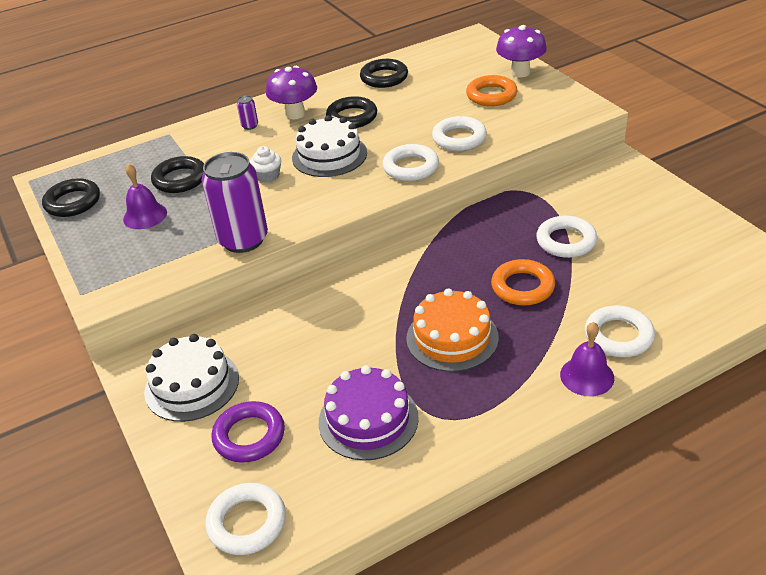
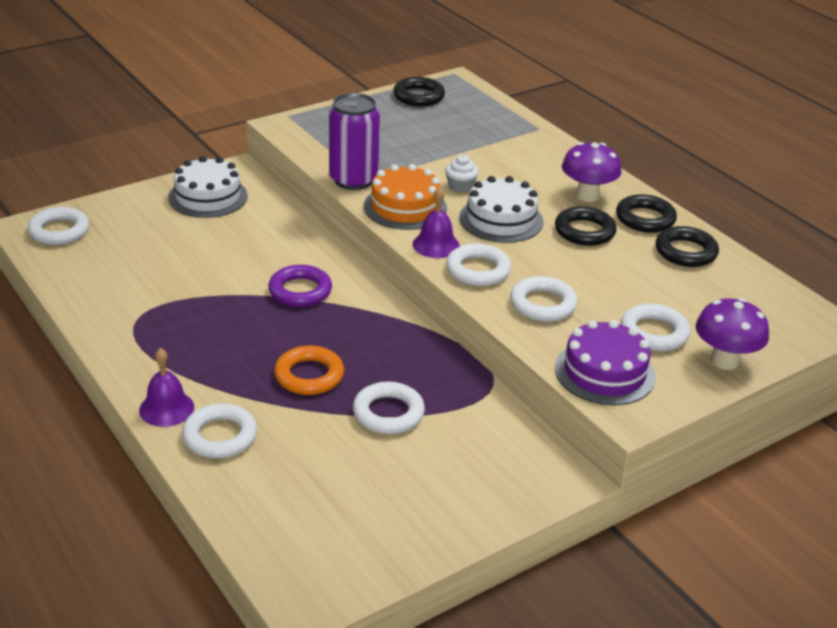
camera: 80 degrees right, 5 degrees down
(145, 216) = (395, 130): purple bell -> purple bell (436, 245)
(180, 179) = (455, 141): black ring -> black ring (645, 219)
(249, 436) = (144, 226): purple ring -> purple ring (300, 291)
(250, 126) = (558, 170): purple can -> none
(368, 419) = (145, 281): purple cake -> purple cake (604, 372)
(452, 338) = (238, 327): orange cake -> orange cake (405, 207)
(491, 95) = (654, 333): orange ring -> white ring

